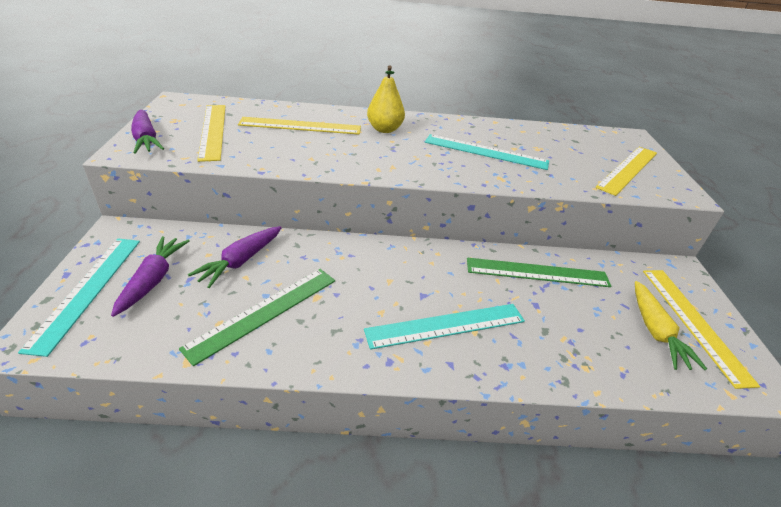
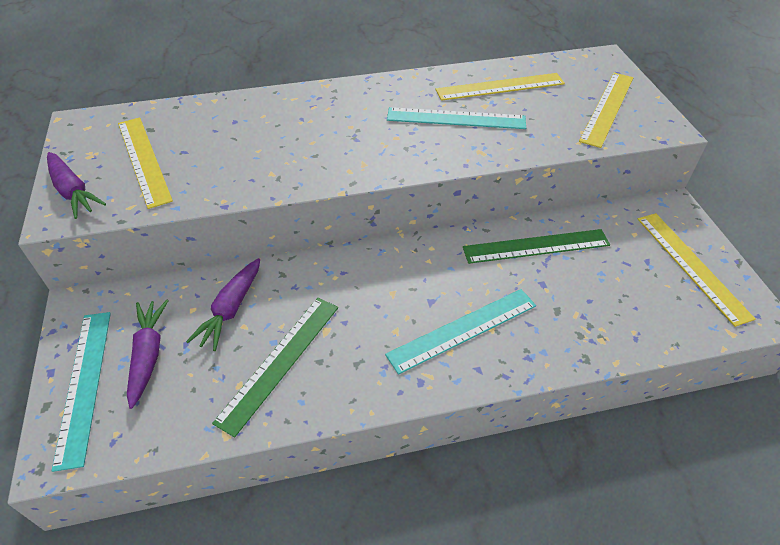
camera: 10 degrees left, 10 degrees up
(300, 126) = (240, 129): yellow ruler -> yellow ruler (500, 87)
(385, 129) = (337, 111): yellow pear -> none
(655, 331) = (658, 284): yellow carrot -> none

